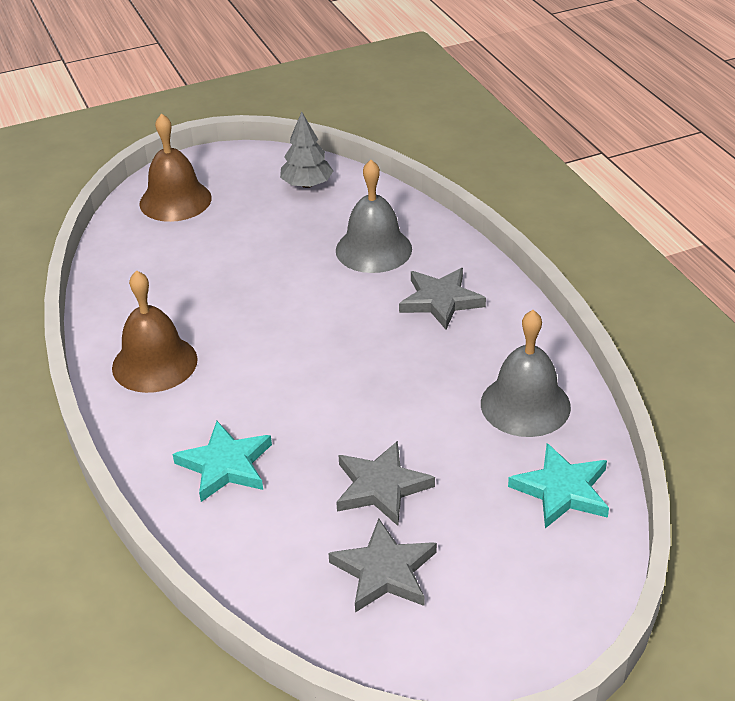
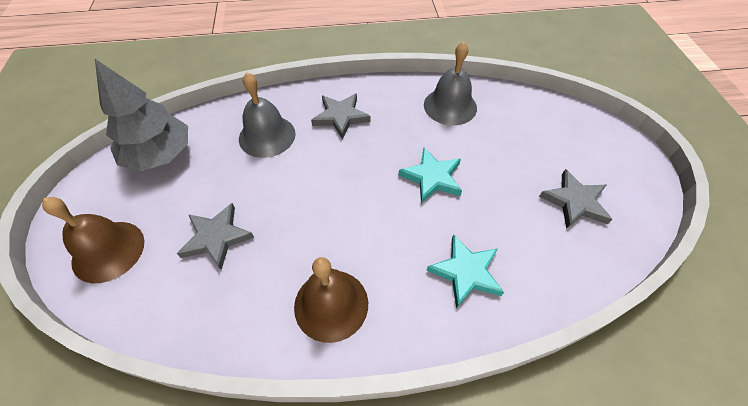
camera: 75 degrees left, 15 degrees up
(307, 184) = (160, 155): grey tree -> grey tree, size x1.66
(381, 487) = (504, 187): grey star -> grey star (216, 237)
(562, 490) = (520, 110): turquoise star -> turquoise star (432, 177)

